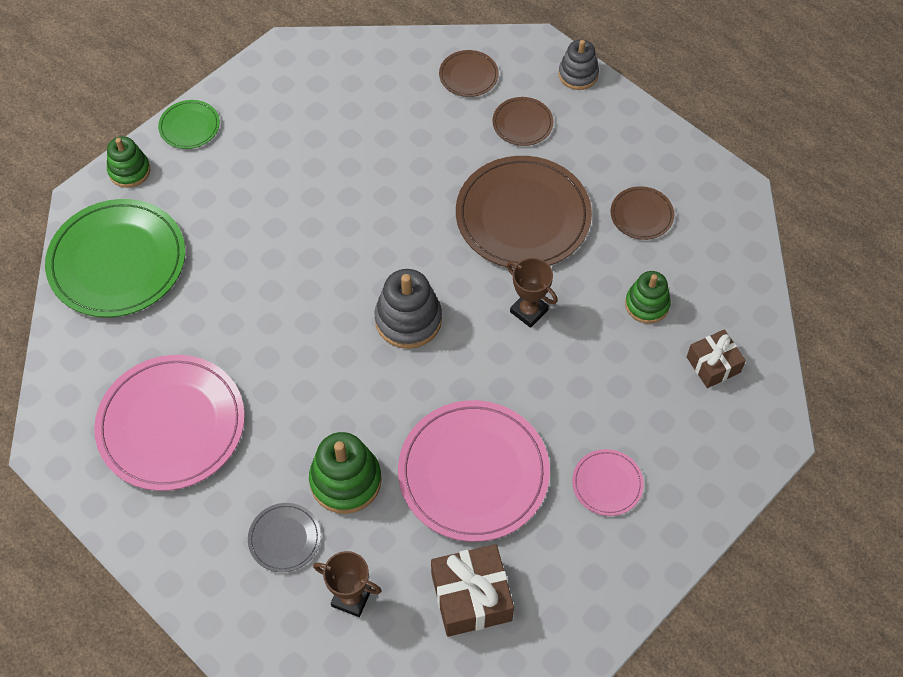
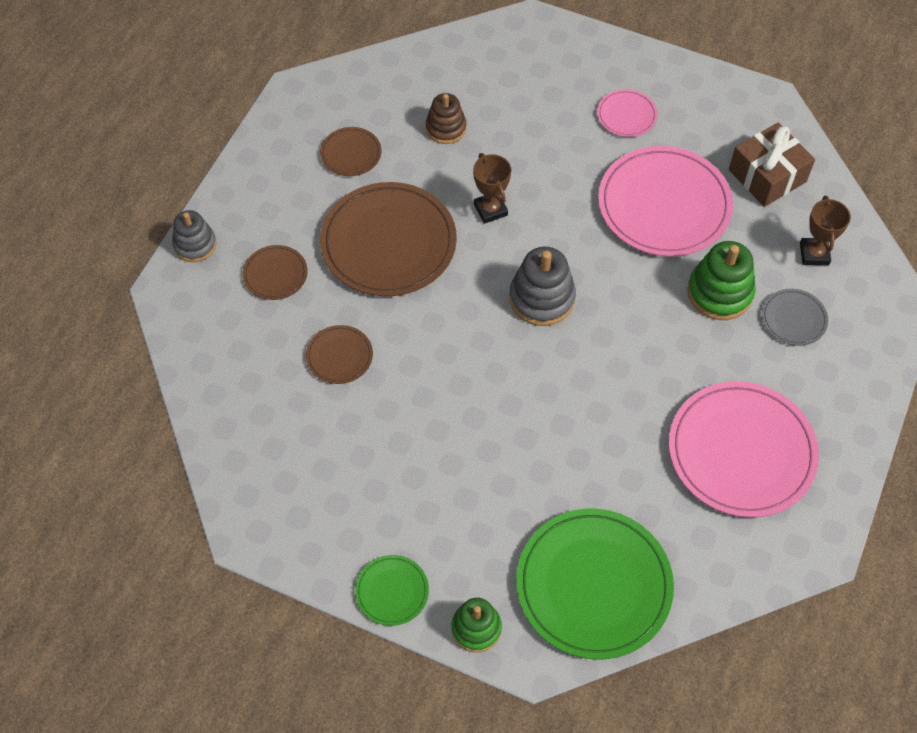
camera: 110 degrees left, 0 degrees up
(468, 75) = (227, 340): brown plate -> brown plate (339, 356)
(529, 311) = (490, 210): brown trophy -> brown trophy turned 45 degrees counterclockwise
(647, 304) = (446, 128): green stacking toy -> brown stacking toy
(713, 365) = (485, 72): brown gift -> none

